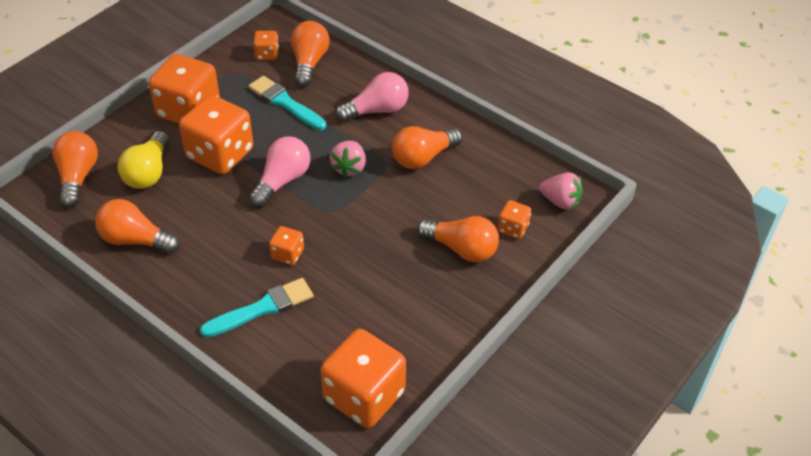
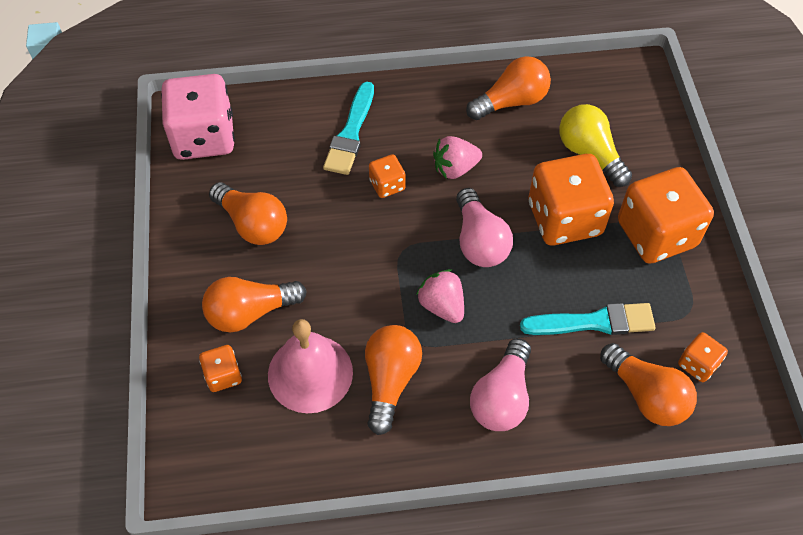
camera: 135 degrees right, 10 degrees up
(78, 177) = (631, 106): orange light bulb -> orange light bulb (252, 224)
(364, 396) = (204, 137): orange dice -> pink dice
(462, 192) = (310, 373): none -> pink bell
(560, 201) = (203, 451): pink strawberry -> pink strawberry (455, 168)

